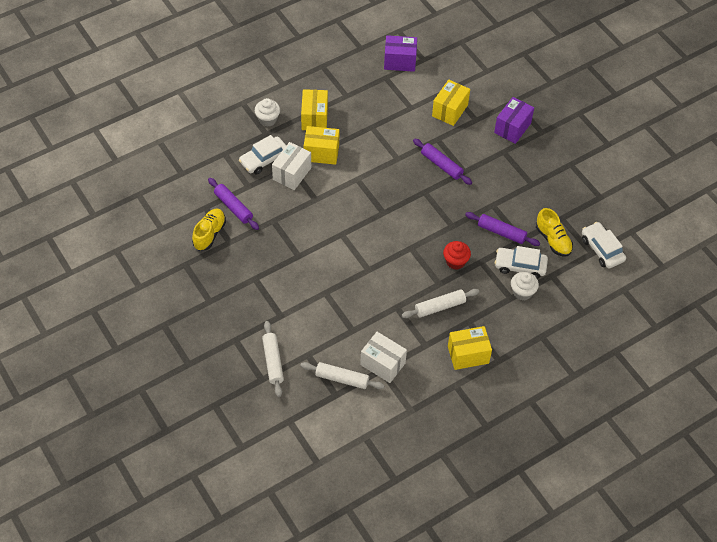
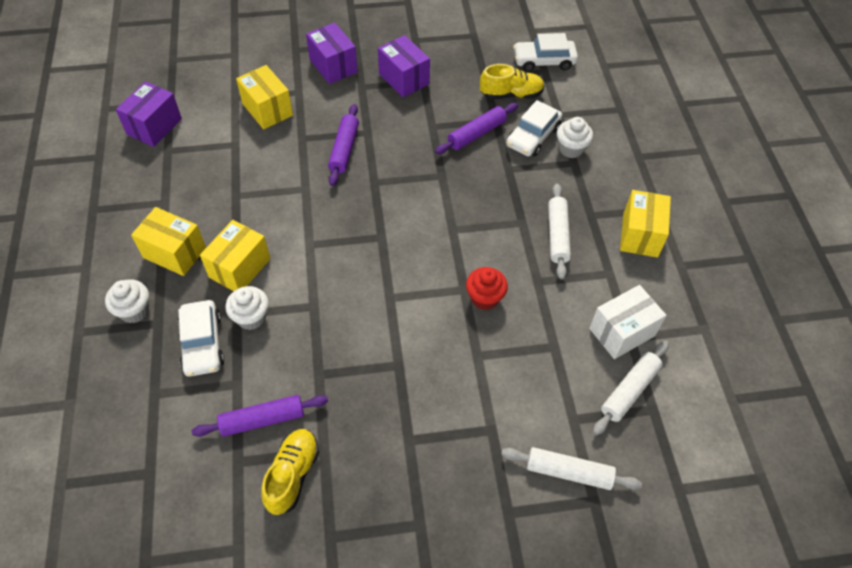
camera: 65 degrees left, 0 degrees up
(209, 234) = (292, 475): yellow shoe -> yellow shoe turned 60 degrees clockwise
(292, 173) = (251, 317): white box -> white cupcake
(441, 165) = (344, 149): purple rolling pin -> purple rolling pin turned 60 degrees counterclockwise
(455, 262) = (497, 193): red cupcake -> red cupcake (484, 298)
(526, 172) = (404, 79): none -> purple box

